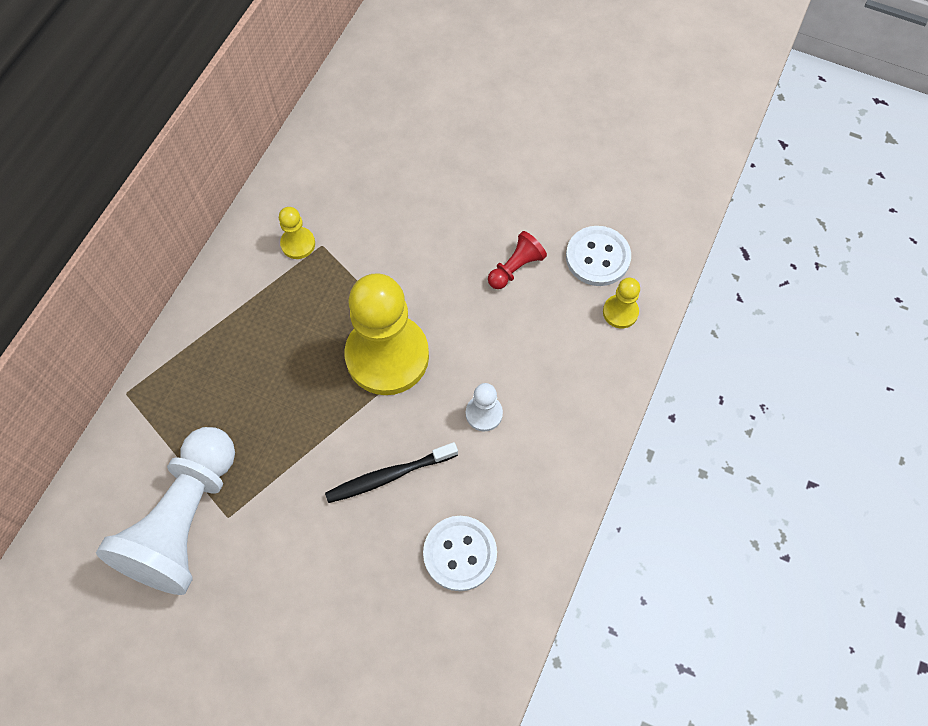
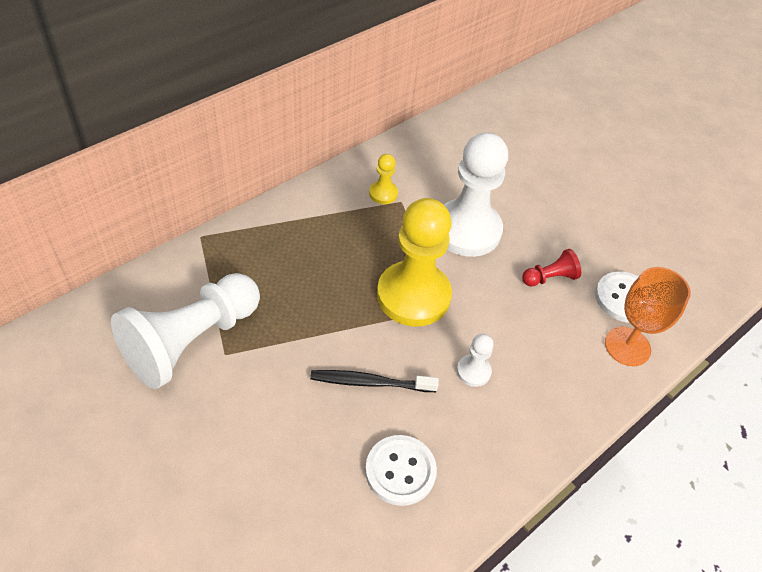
camera: 20 degrees right, 15 degrees down
(408, 249) = (467, 230): none -> white pawn
(620, 312) = (627, 346): yellow pawn -> orange goblet

